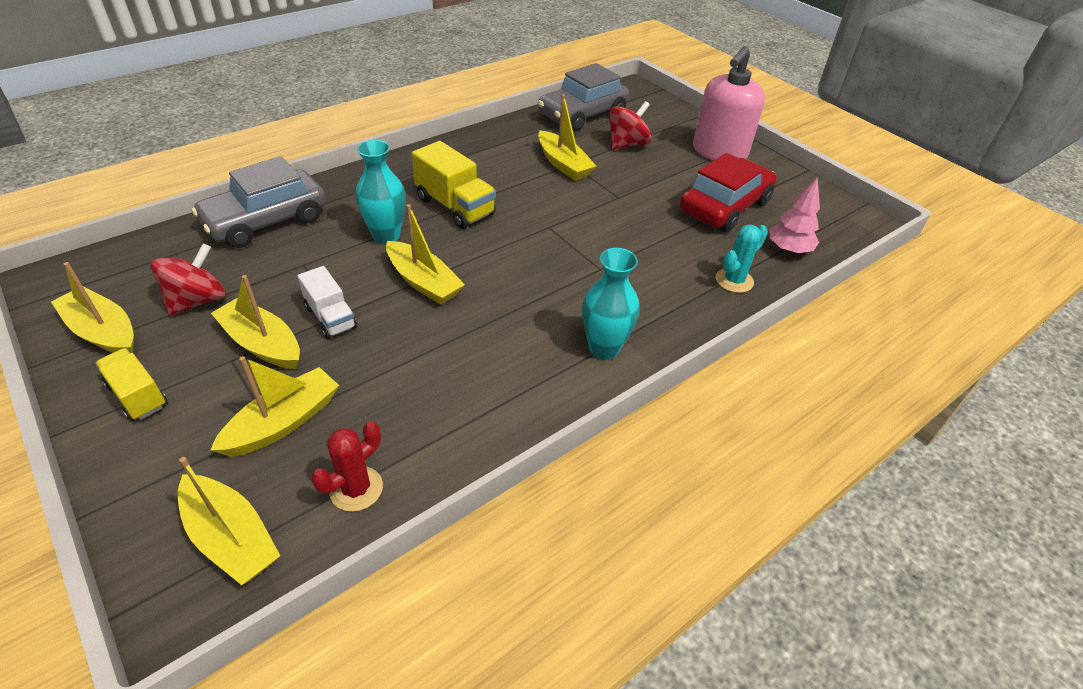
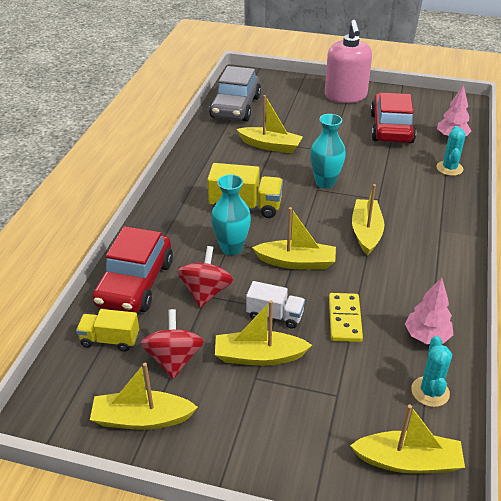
camera: 35 degrees left, 5 degrees down
(138, 396) = (232, 436): yellow truck -> yellow truck (110, 340)
(266, 221) = (135, 283): grey car -> red car
(283, 422) = (341, 388): yellow boat -> yellow boat (366, 232)
(356, 489) = (430, 392): red cactus -> turquoise cactus
(385, 361) = (344, 319): none -> yellow domino
(438, 433) = (426, 336): none -> pink tree
(604, 348) = (440, 241): turquoise vase -> turquoise vase (325, 182)
(626, 144) = (289, 115): red spinning top -> red spinning top (206, 292)

